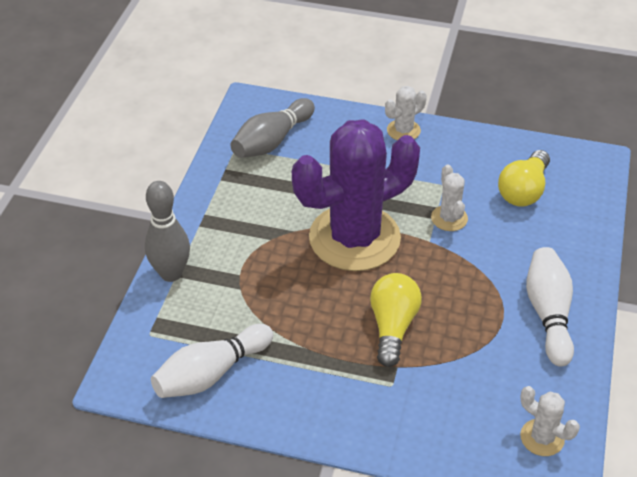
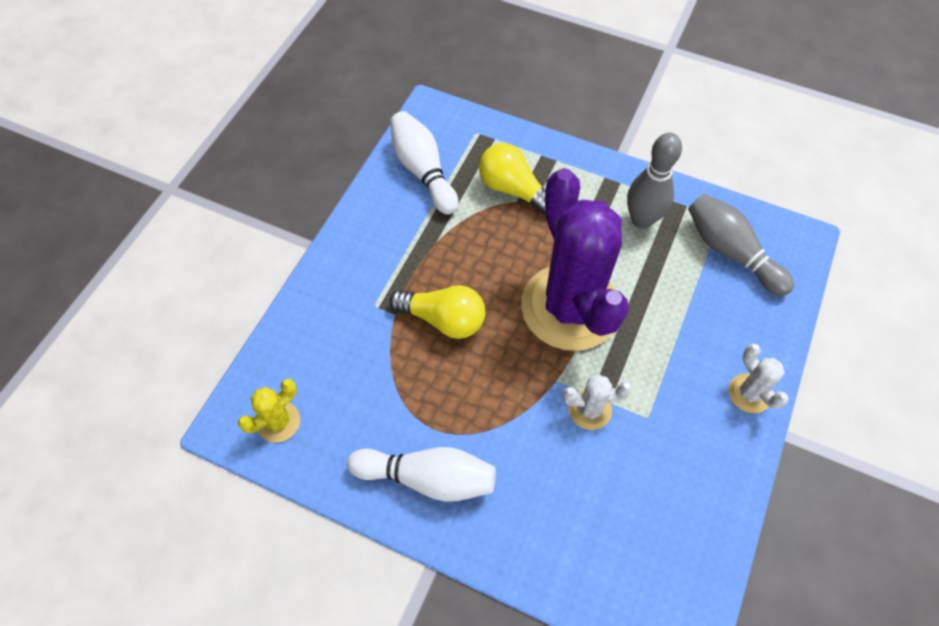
camera: 100 degrees right, 15 degrees up
(171, 273) = (544, 151): grey bowling pin -> grey bowling pin (642, 220)
(523, 191) = (629, 511): yellow light bulb -> yellow light bulb (513, 190)
(542, 438) = (278, 422): white cactus -> yellow cactus

